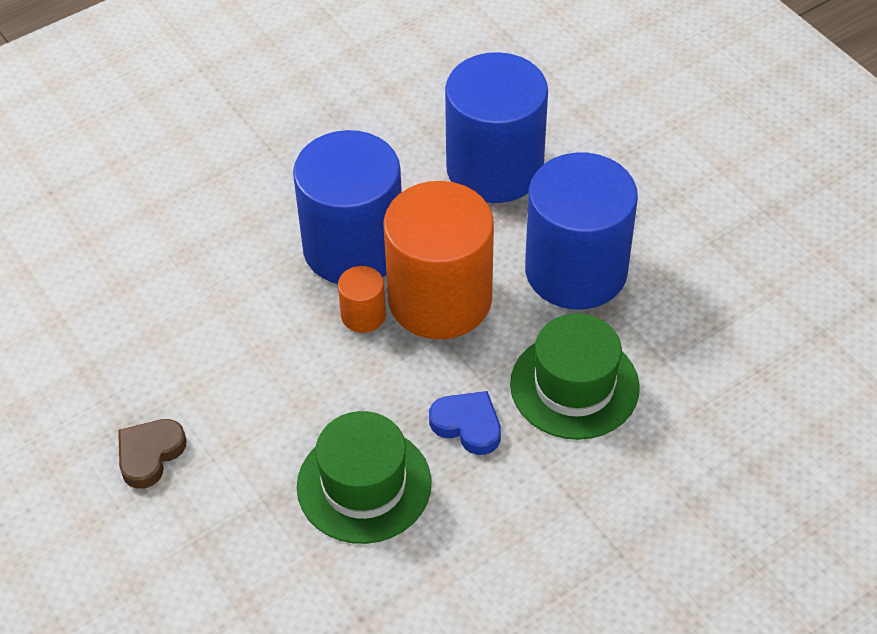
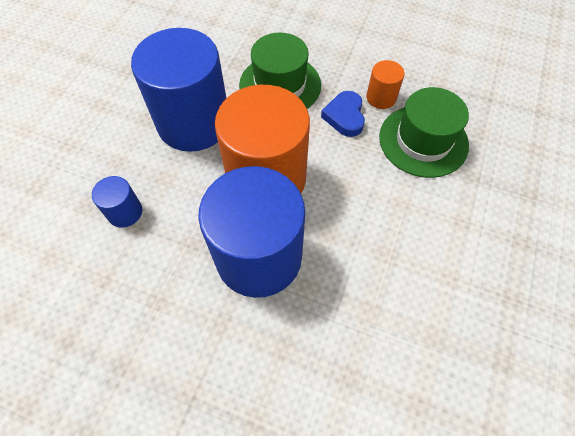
camera: 125 degrees left, 10 degrees up
(150, 454) = (515, 265): brown heart -> none
(363, 315) = (311, 213): orange cylinder -> orange cylinder (381, 97)
(494, 168) = (125, 212): blue cylinder -> blue cylinder, size x0.43

